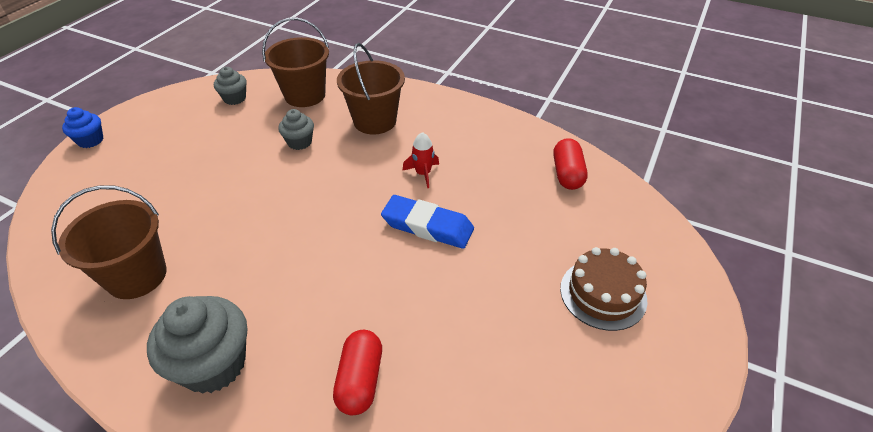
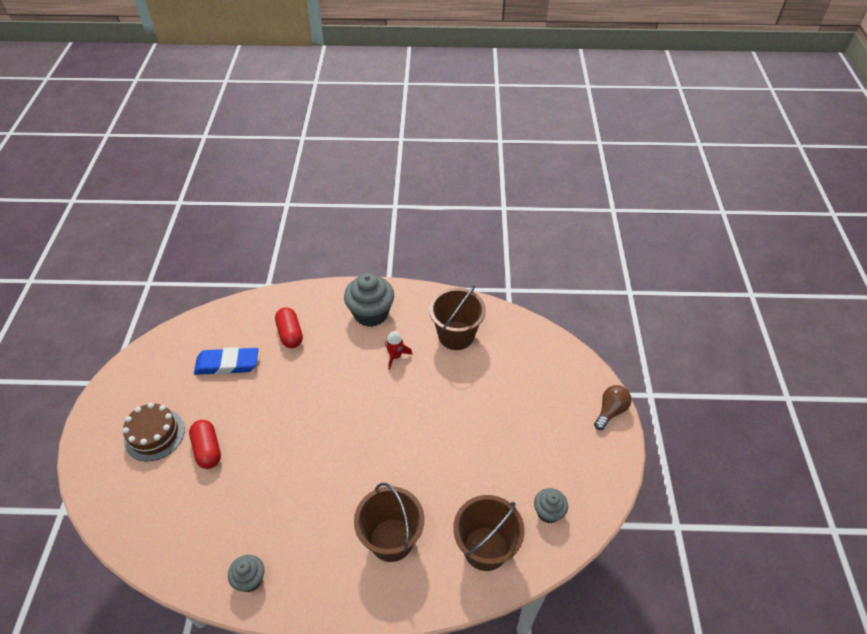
camera: 155 degrees right, 5 degrees up
(90, 140) = (610, 411): blue cupcake -> brown light bulb
(299, 142) = (442, 481): grey cupcake -> grey cupcake (250, 579)
(423, 174) = (315, 490): red rocket -> red rocket (395, 356)
(427, 226) = (291, 440): blue eraser -> blue eraser (227, 364)
(567, 174) = (186, 543): red capsule -> red capsule (208, 449)

